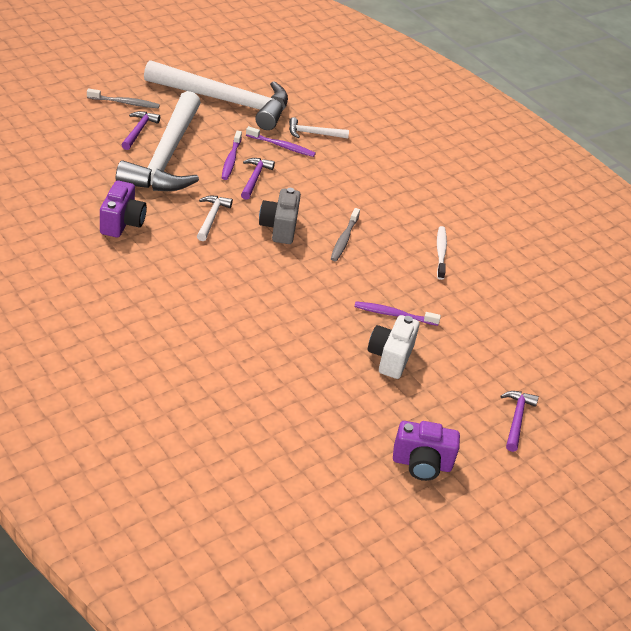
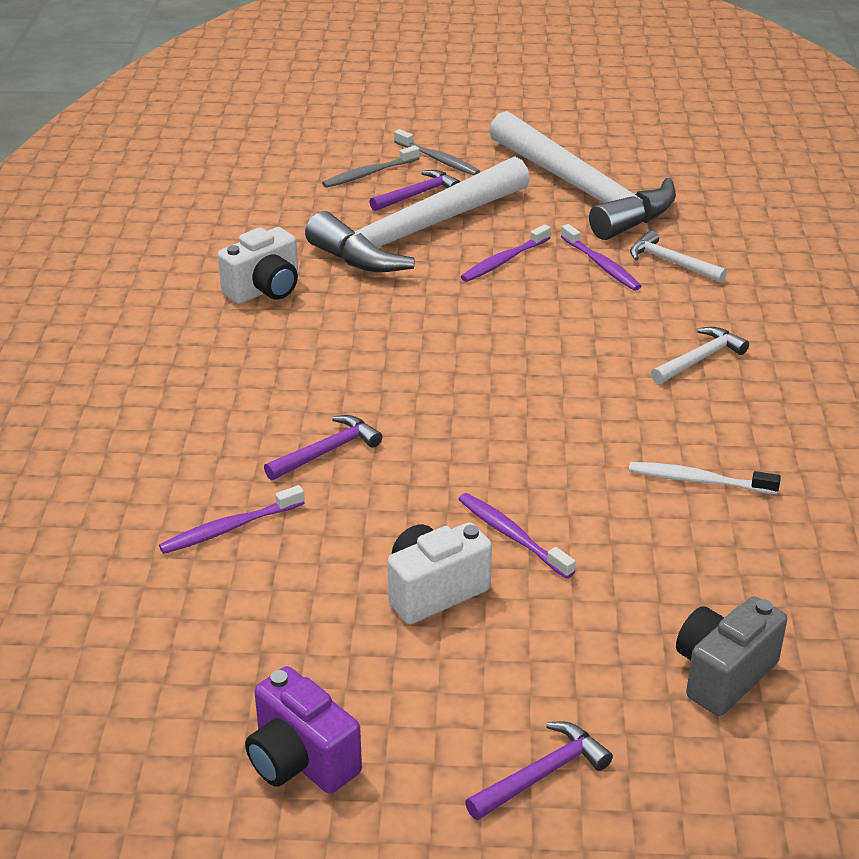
camera: 45 degrees right, 5 degrees down
(122, 223) = (265, 290): purple camera -> white camera
(211, 218) = (389, 320): white hammer -> white hammer (699, 359)
(254, 178) = (510, 292): purple hammer -> purple hammer (327, 451)
(264, 369) = (229, 528): none -> purple toothbrush
(279, 228) = (471, 363): grey camera -> grey camera (723, 674)
(344, 239) = (554, 409): grey toothbrush -> grey toothbrush (369, 174)
(440, 252) = (698, 480): white toothbrush -> white toothbrush turned 120 degrees counterclockwise

